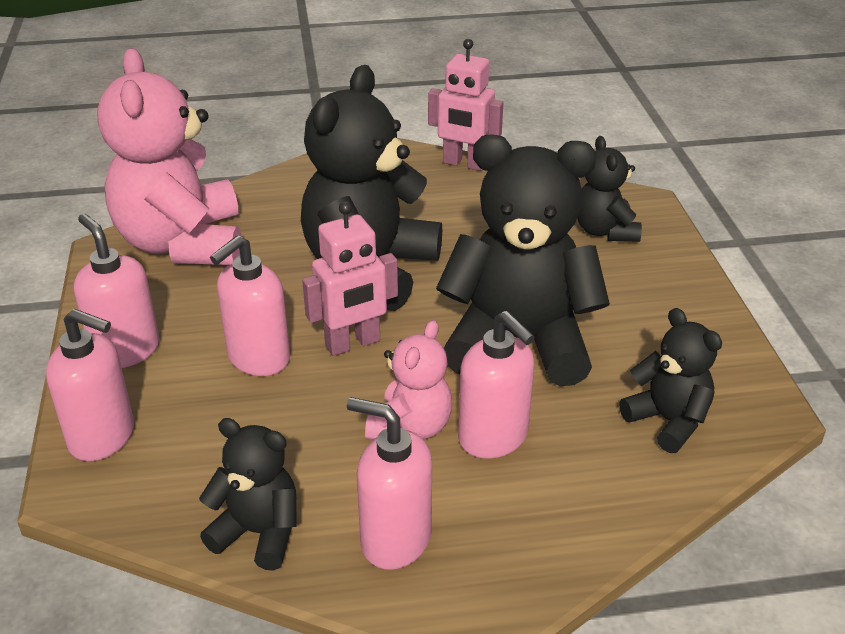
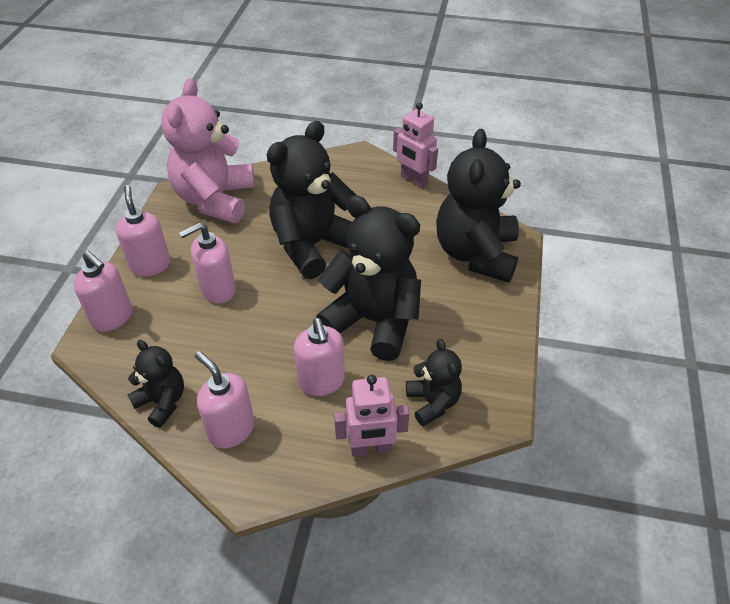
camera: 20 degrees right, 10 degrees up
(353, 344) = (275, 295): pink robot -> pink robot (371, 449)
(411, 427) = (278, 361): pink teddy bear -> none
(605, 231) = (476, 254): black teddy bear -> black teddy bear, size x1.94

